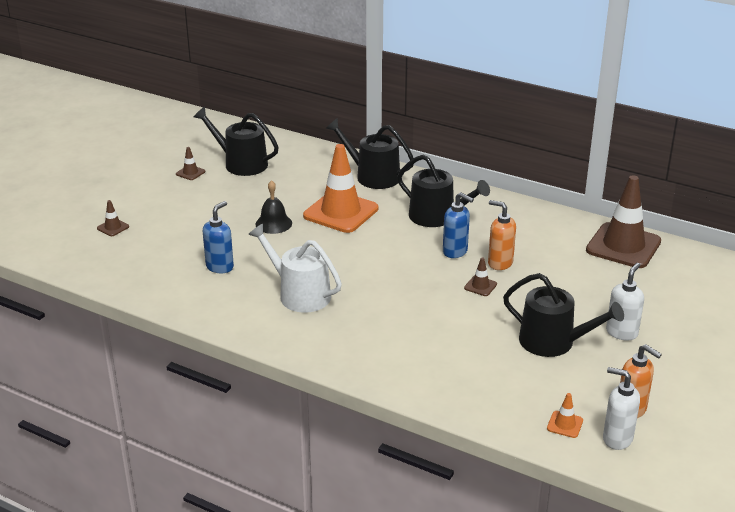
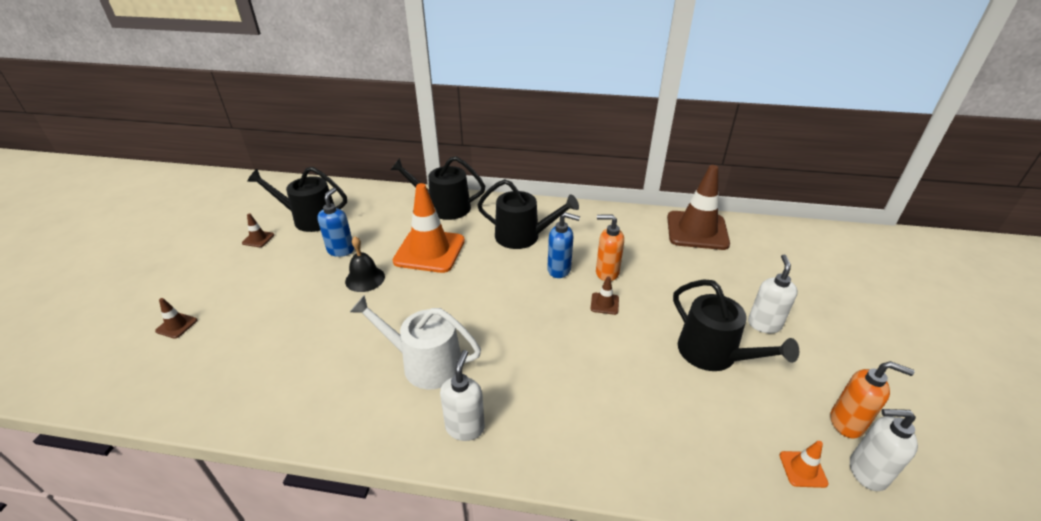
camera: 20 degrees left, 5 degrees up
(220, 267) = (320, 349): blue soap dispenser -> blue soap dispenser (341, 250)
(312, 340) = (465, 427): none -> white soap dispenser
(553, 342) = (713, 354): black watering can -> black watering can turned 45 degrees clockwise

